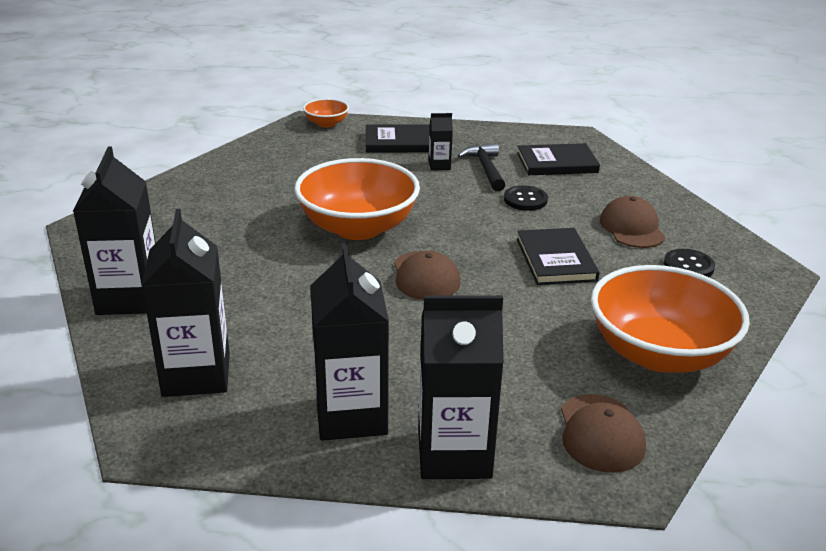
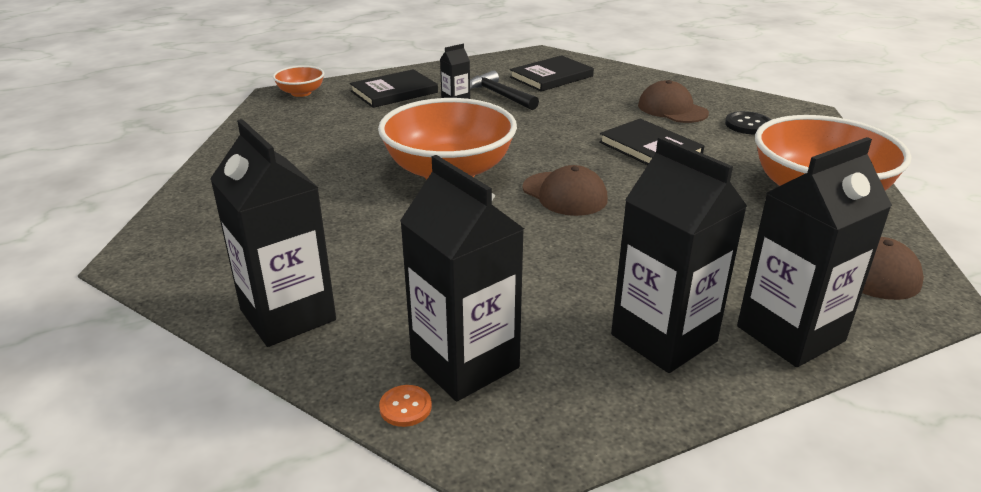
camera: 30 degrees left, 0 degrees up
(129, 387) = (405, 407): none -> orange button
(525, 200) = (564, 110): black button -> none

